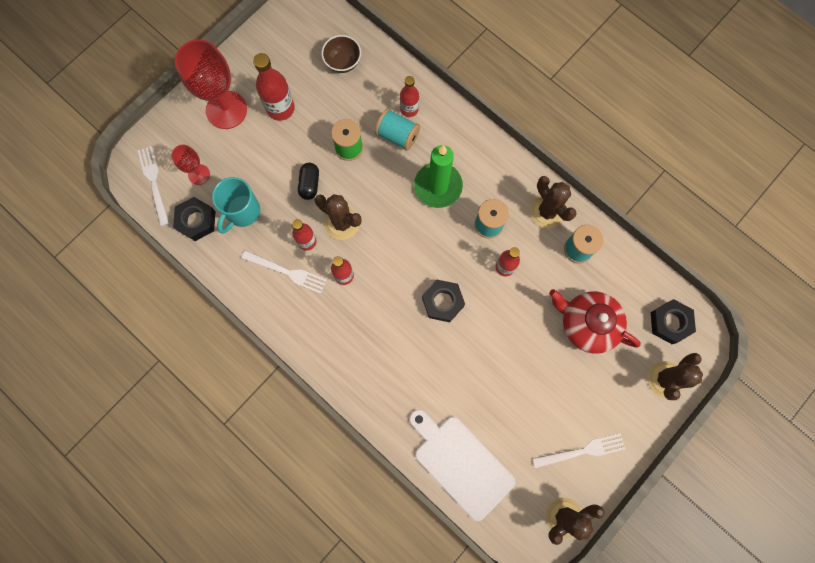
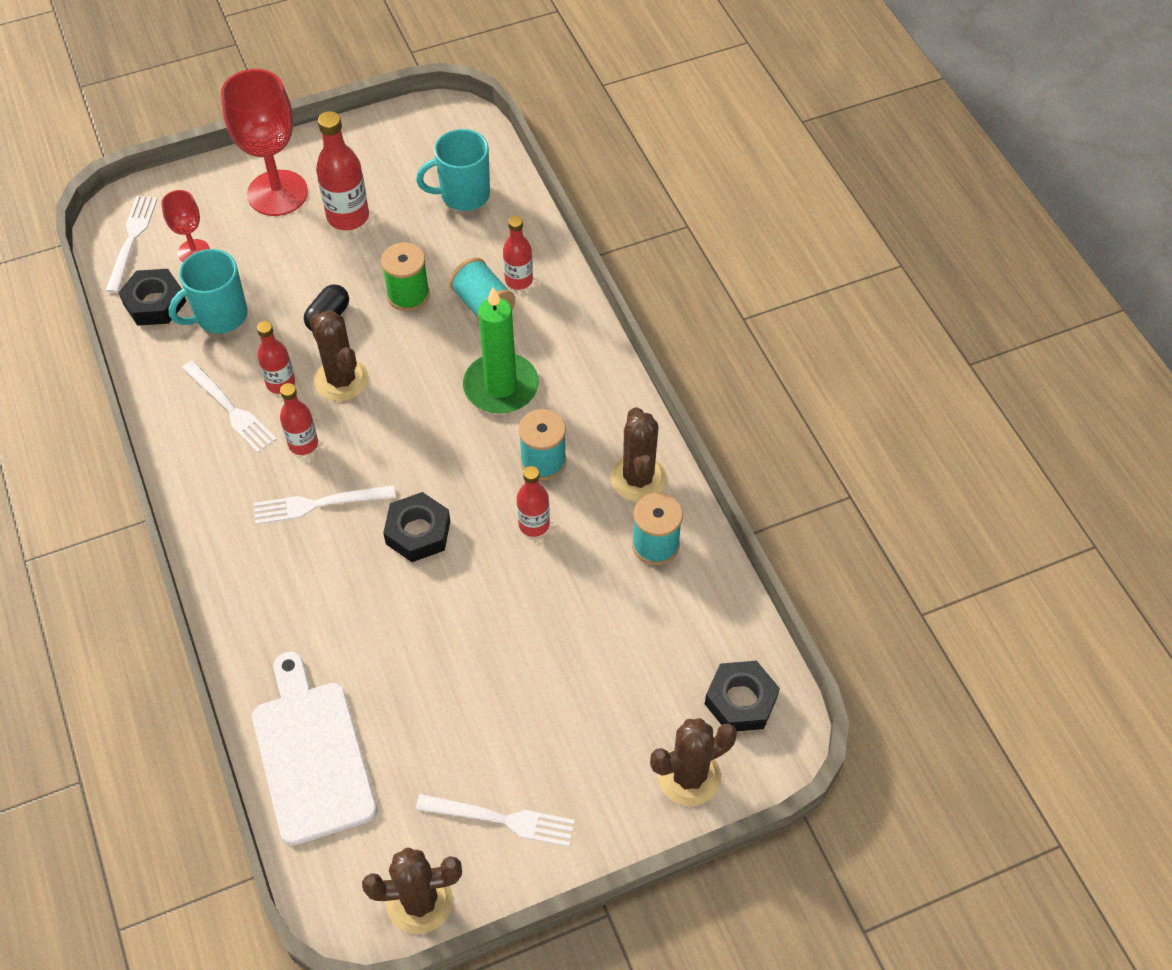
camera: 25 degrees right, 20 degrees down
(343, 63) = (463, 195): brown bowl -> turquoise mug
(375, 311) = (317, 504): none -> white fork
(587, 324) = (611, 649): red teapot -> none

